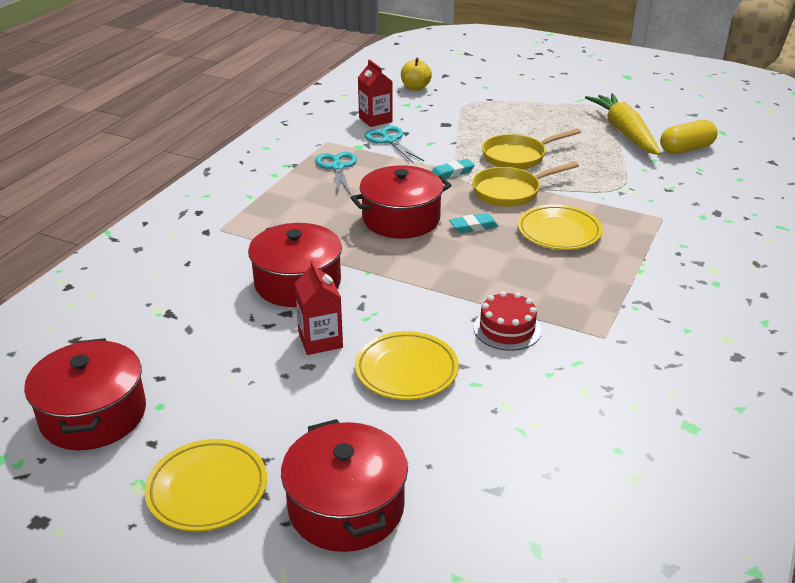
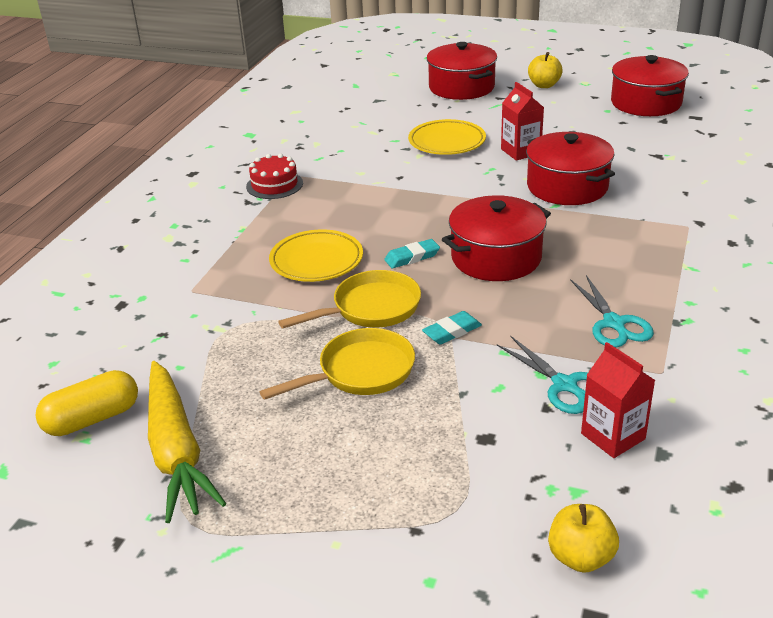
camera: 175 degrees right, 0 degrees up
(207, 489) = (544, 85): yellow plate -> yellow apple
(507, 329) = (372, 172): red cake -> red cake (274, 185)

